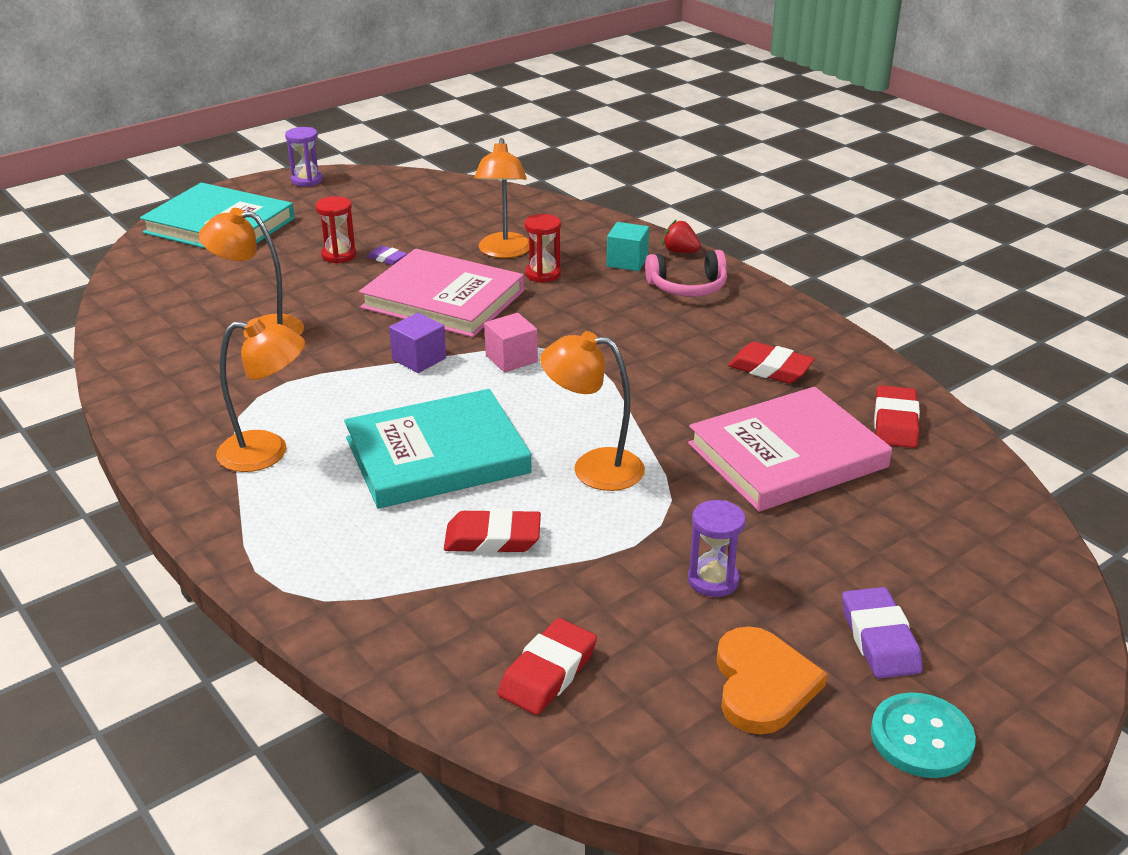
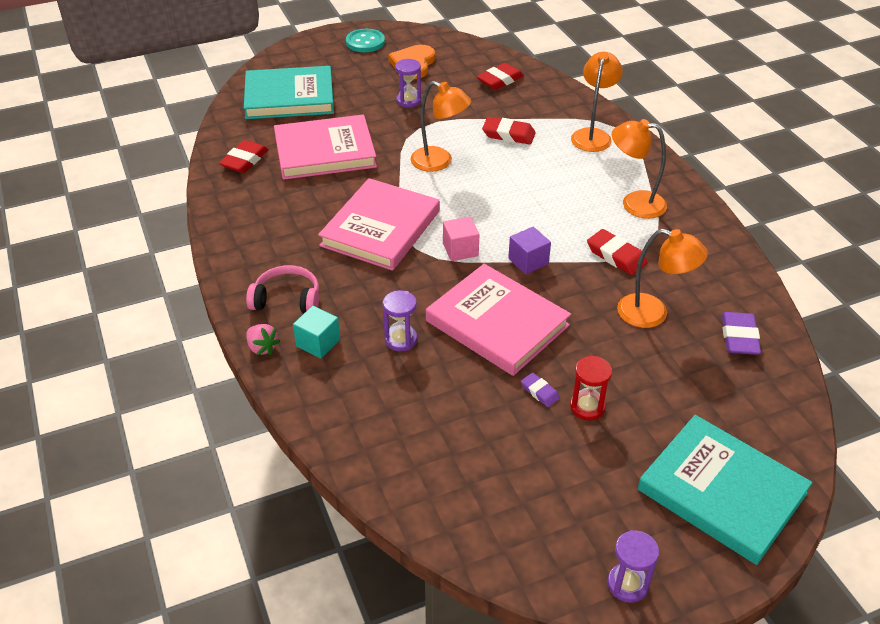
camera: 165 degrees left, 10 degrees up
(437, 456) = (529, 184): turquoise book -> turquoise book (289, 97)
(504, 252) = (425, 380): orange lamp -> orange lamp (592, 135)
(543, 274) = (401, 340): red hourglass -> purple hourglass
(628, 366) = (381, 228): none -> pink book
(680, 252) = (262, 347): red strawberry -> pink strawberry
(770, 369) = (286, 210): red eraser -> red eraser (616, 256)
(879, 639) = (352, 70): purple eraser -> purple eraser (739, 337)

